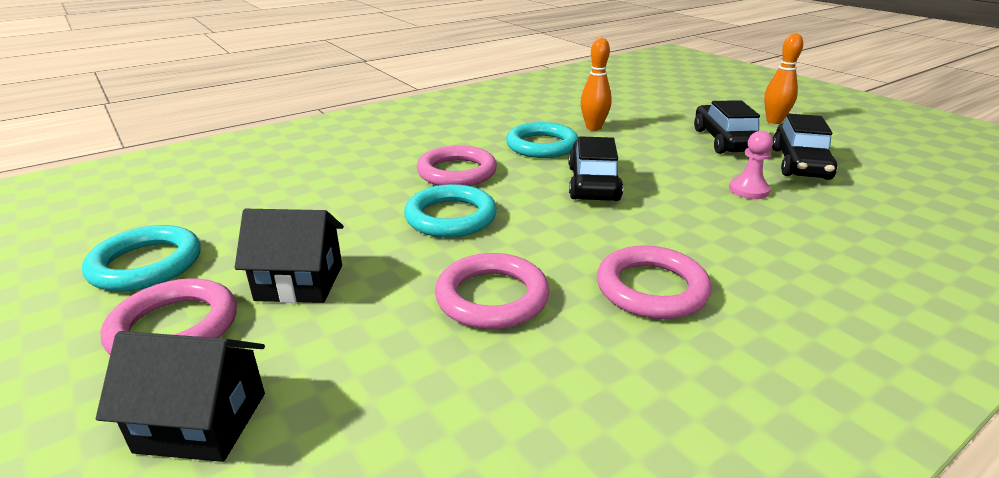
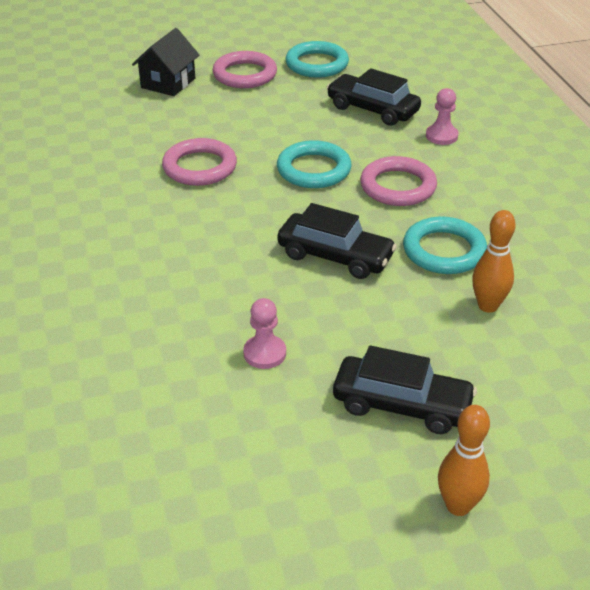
camera: 110 degrees right, 10 degrees up
(300, 282) = (263, 108): black house -> none
(348, 164) = (441, 136): none -> pink pawn
(651, 288) = (161, 230): pink ring -> none
(799, 164) = (303, 436): black car -> black car (372, 109)

